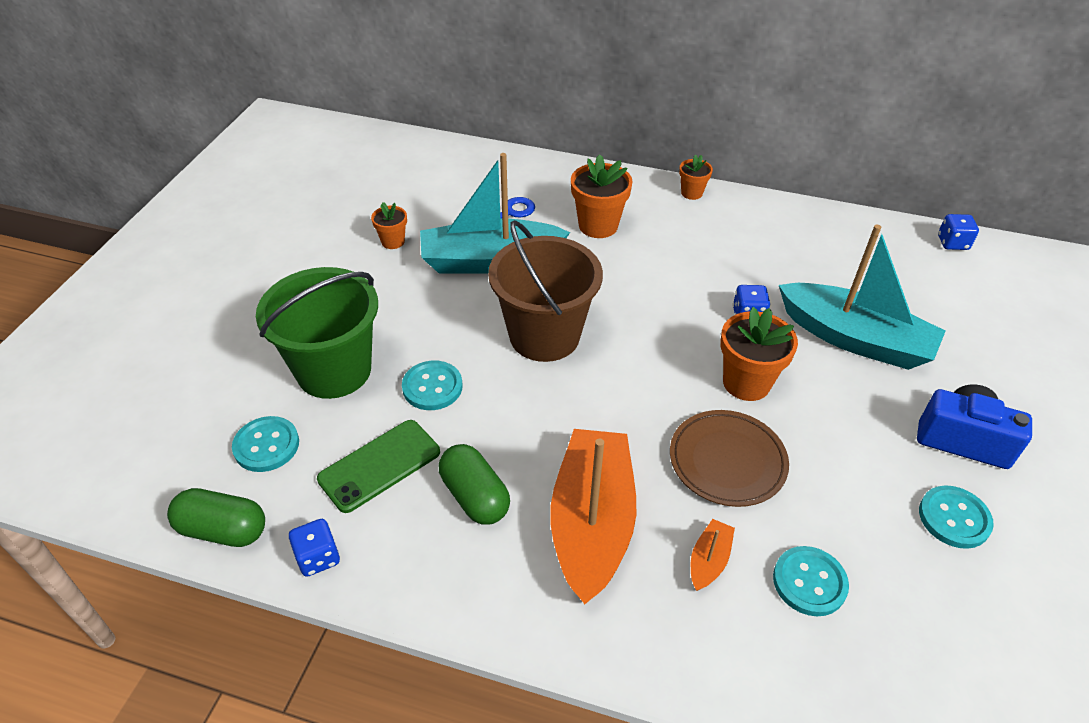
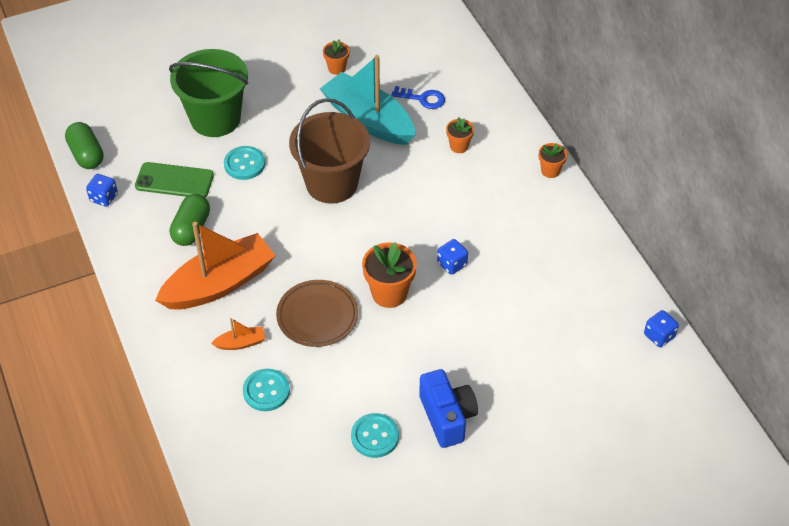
camera: 50 degrees right, 5 degrees up
(266, 445) = (145, 132): turquoise button -> none
(598, 225) = (459, 146): orange flower pot -> orange flower pot, size x0.57
(854, 339) = (487, 326): turquoise boat -> none

